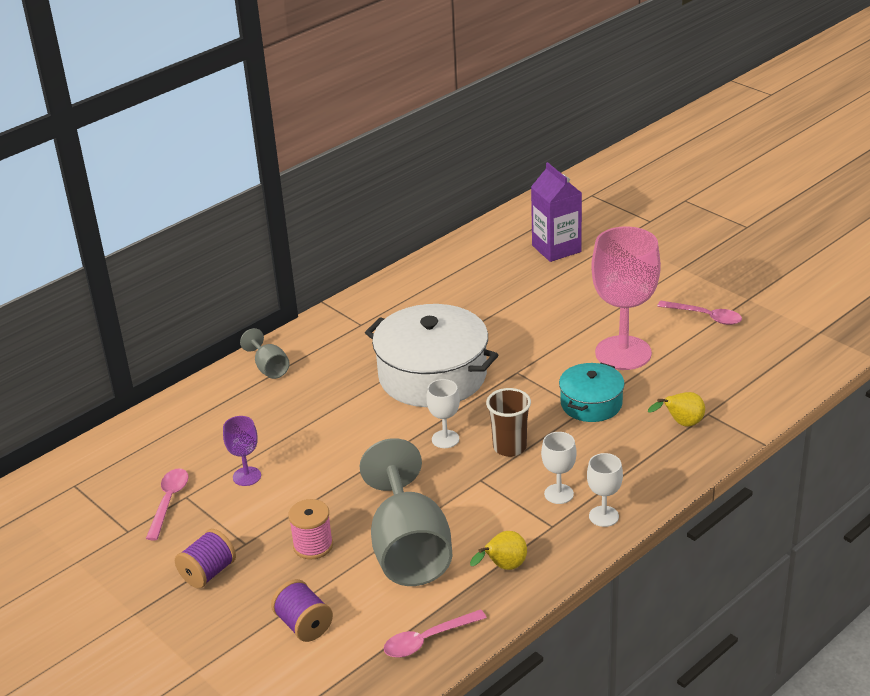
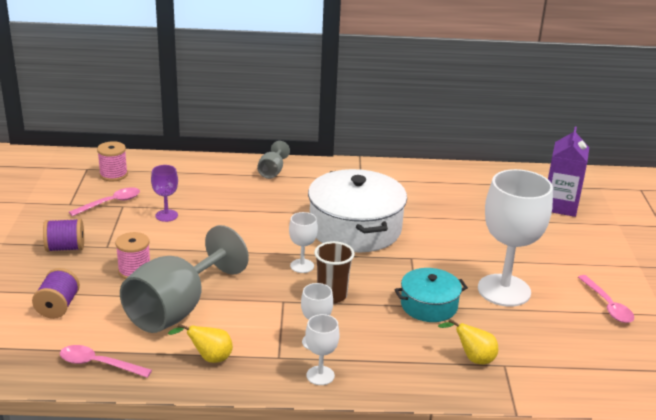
camera: 40 degrees right, 5 degrees down
(116, 473) = (113, 175): none -> pink spool
(623, 353) = (504, 290): pink goblet -> white goblet

